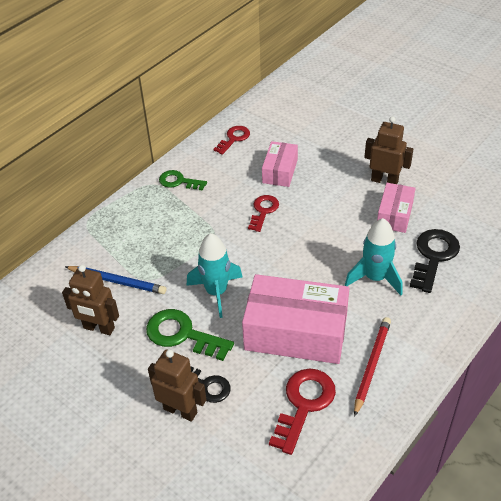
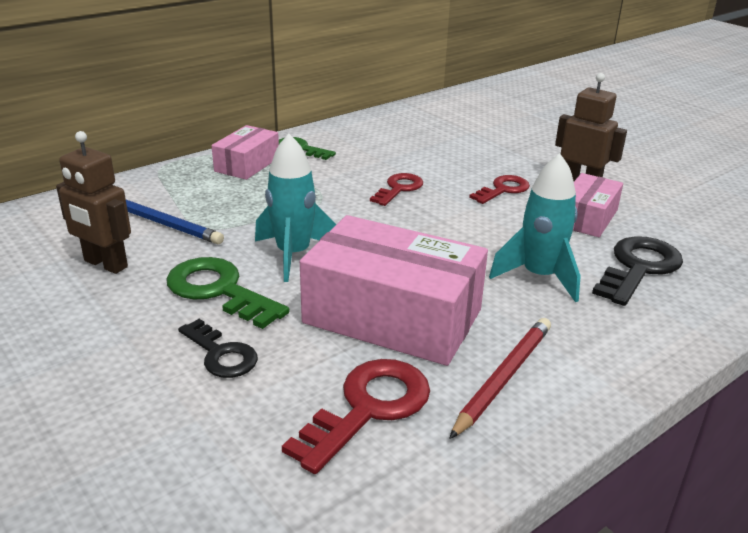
camera: 10 degrees right, 15 degrees down
(180, 410) = (162, 378): brown robot -> none
(233, 139) = (389, 125): red key -> red key (503, 190)
(280, 171) = (437, 158): pink box -> pink box (247, 164)

